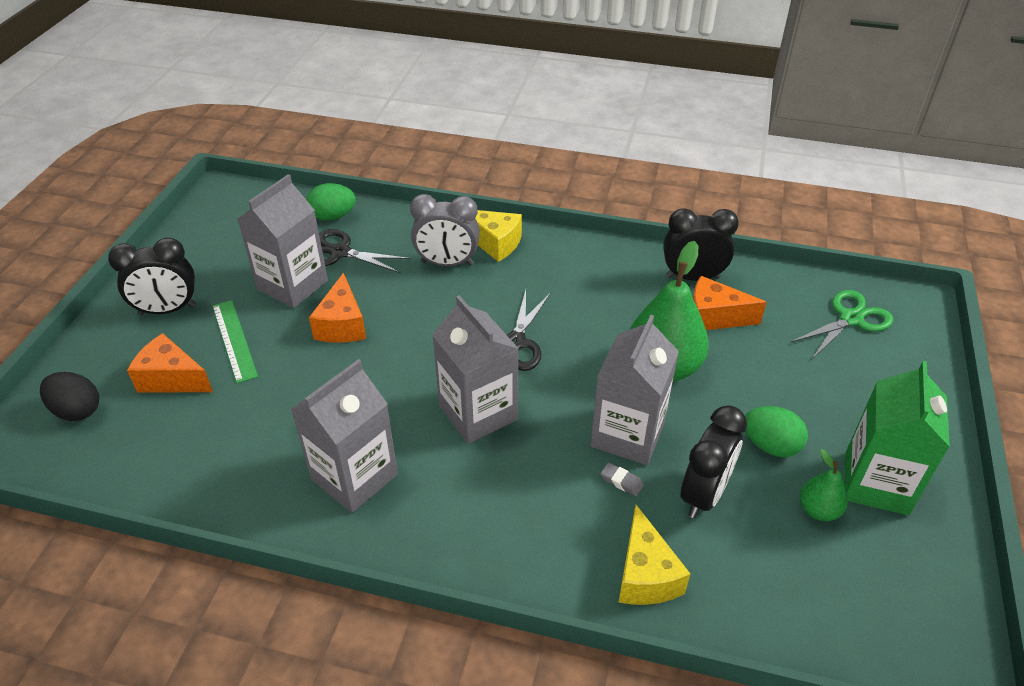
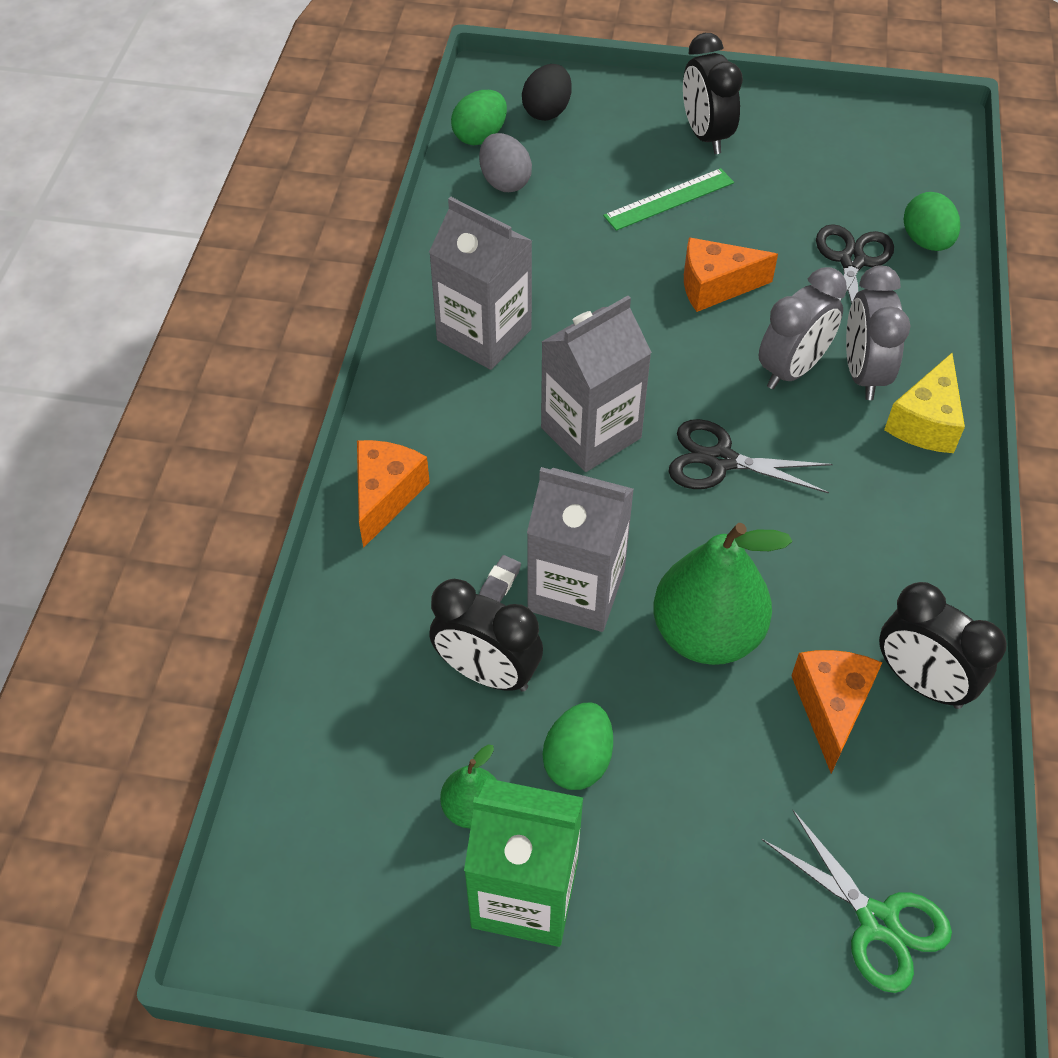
camera: 85 degrees right, 10 degrees up
(85, 465) = (480, 136): none -> green egg
(161, 449) = (505, 182): none -> grey egg
(172, 379) = (601, 165): orange cheese -> orange cheese (385, 496)
(292, 285) = (775, 229): grey carton -> none
(436, 296) = (792, 369): none -> grey clock
(645, 575) = (369, 606): yellow cheese -> none
(692, 277) = (921, 682): black clock -> black clock turned 135 degrees clockwise

